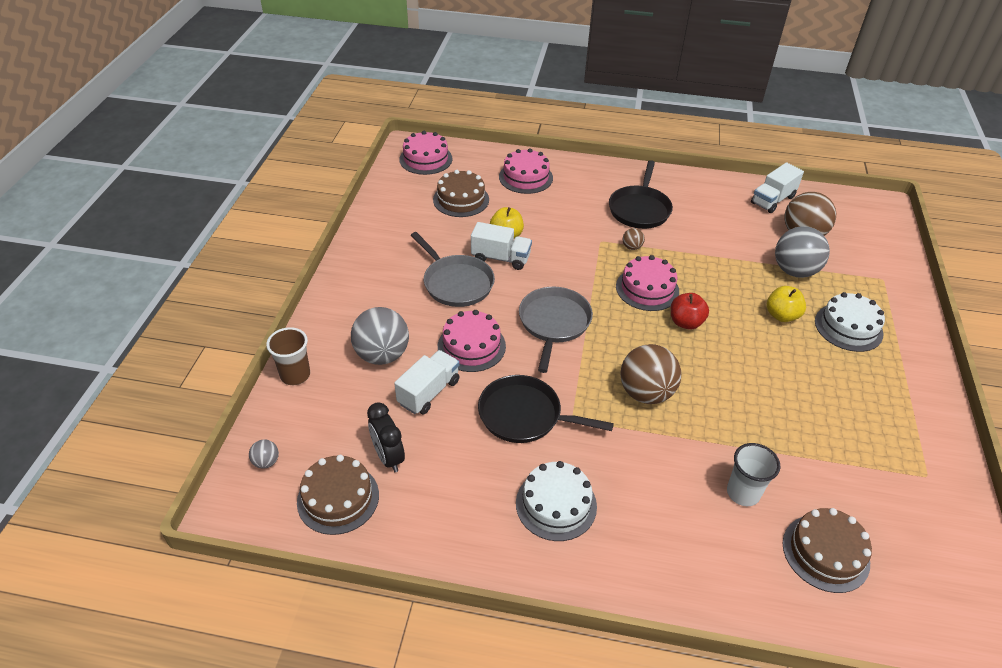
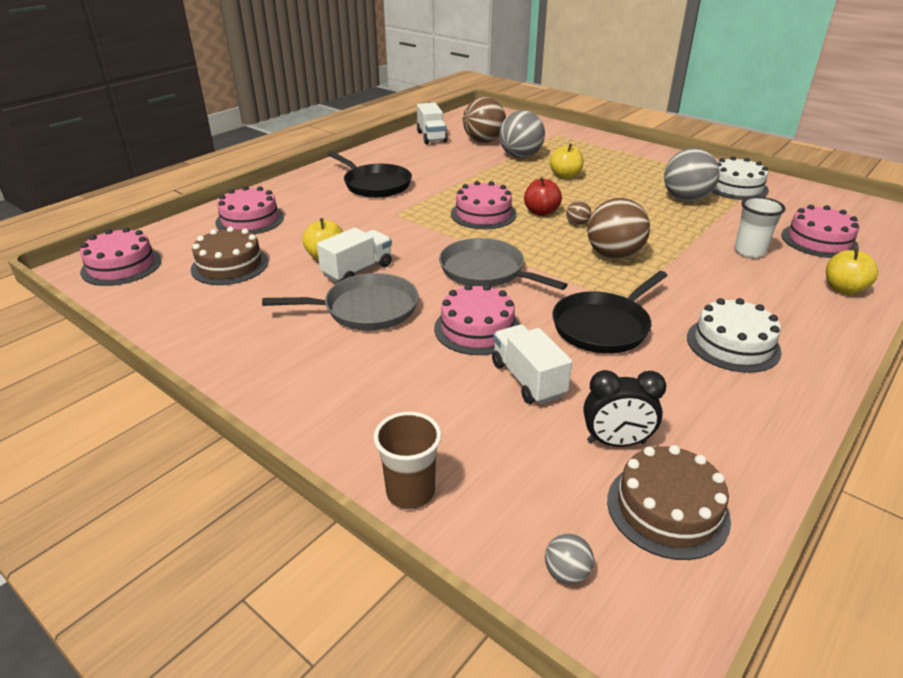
camera: 60 degrees left, 10 degrees down
(382, 355) = (437, 398): grey ball -> grey ball (686, 199)
(632, 247) = (421, 203): brown ball -> brown ball (577, 224)
(725, 583) = (843, 289): none -> yellow apple
(825, 553) = (819, 241): brown cake -> pink cake
(848, 327) = (597, 160): white cake -> white cake (736, 187)

